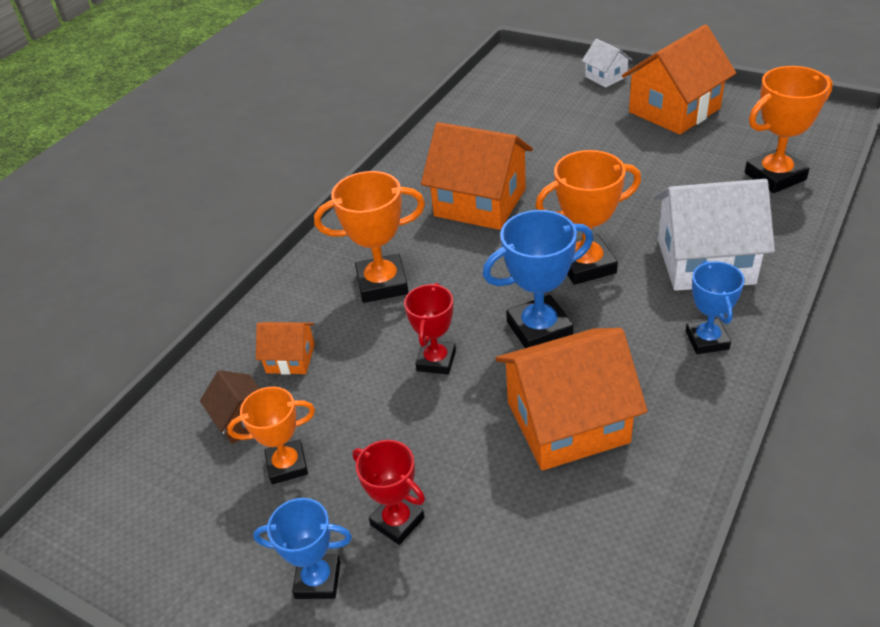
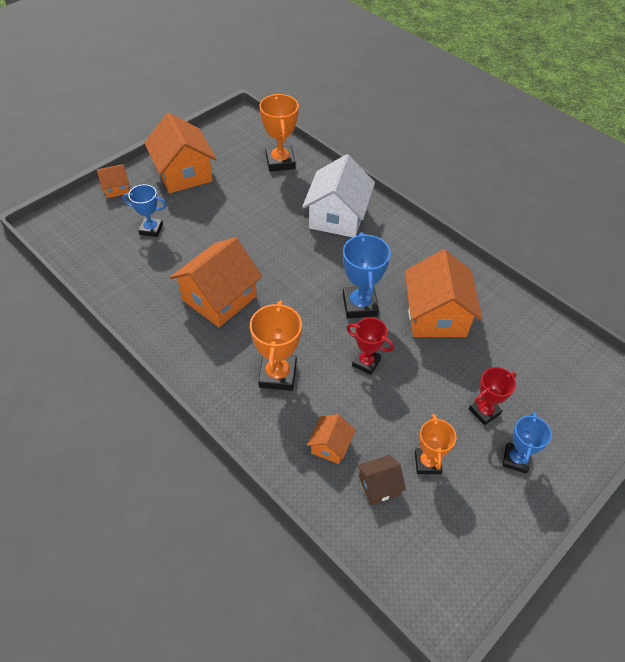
camera: 80 degrees left, 10 degrees up
(586, 265) = (314, 266): orange trophy -> none
(606, 77) = (116, 188): white house -> orange house
(707, 340) = (398, 240): blue trophy -> blue trophy (151, 229)

